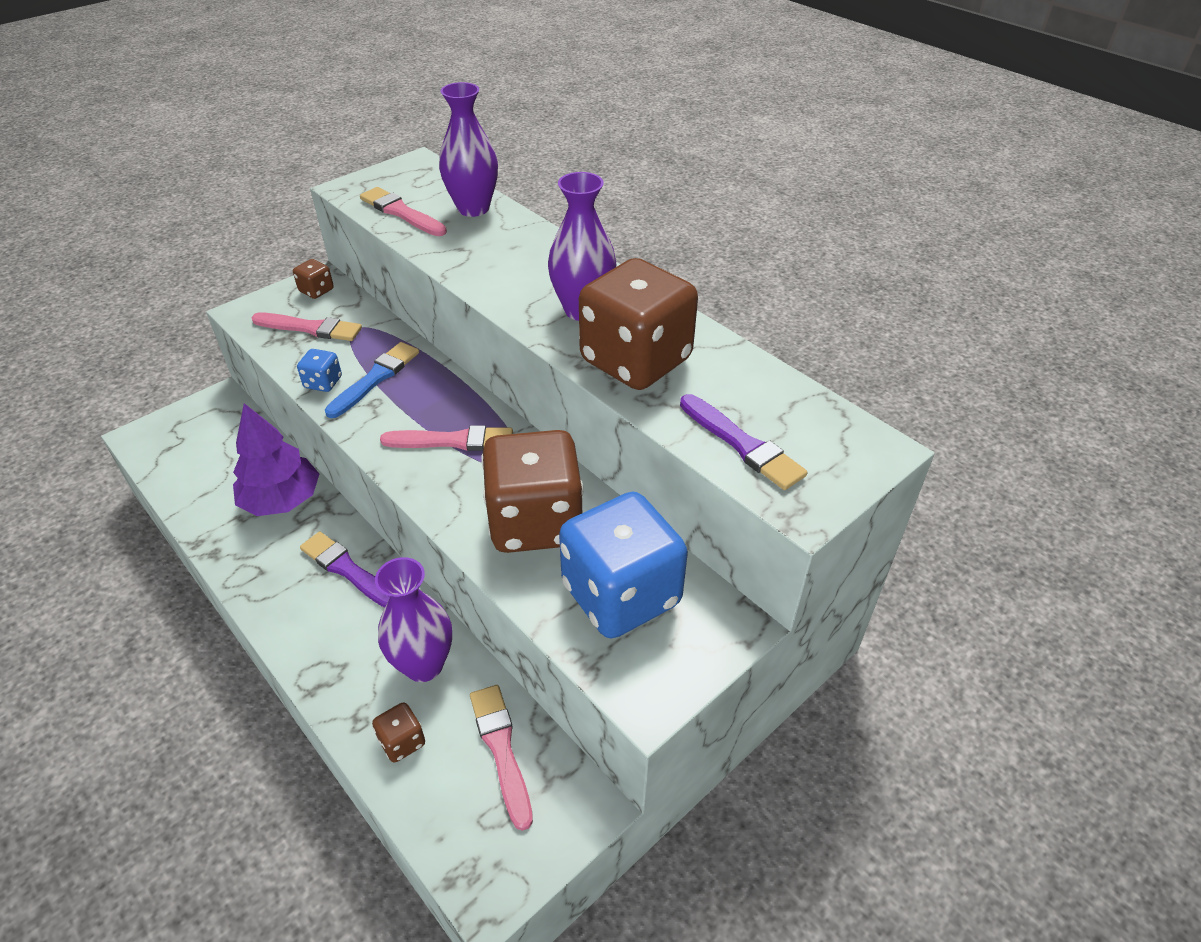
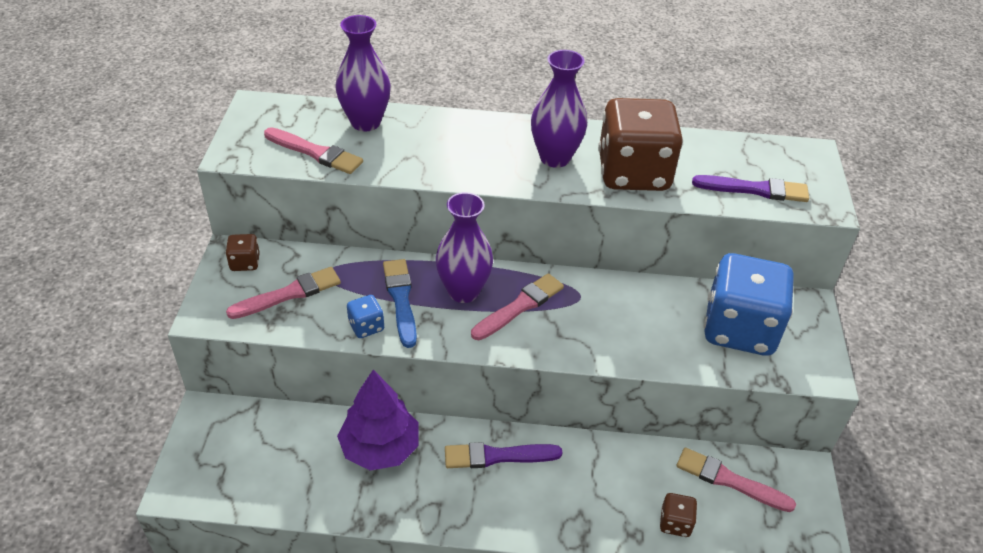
camera: 45 degrees left, 0 degrees up
(401, 212) = (315, 152): pink brush -> pink brush turned 150 degrees counterclockwise
(424, 665) = (626, 472): purple vase -> purple vase (463, 291)
(535, 522) = (641, 322): brown dice -> none

